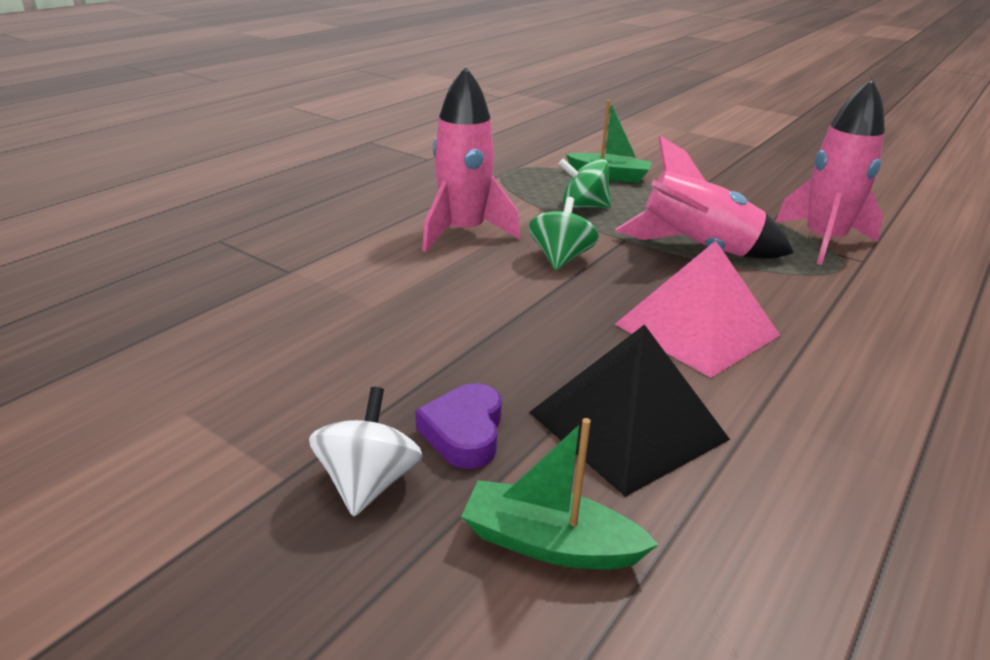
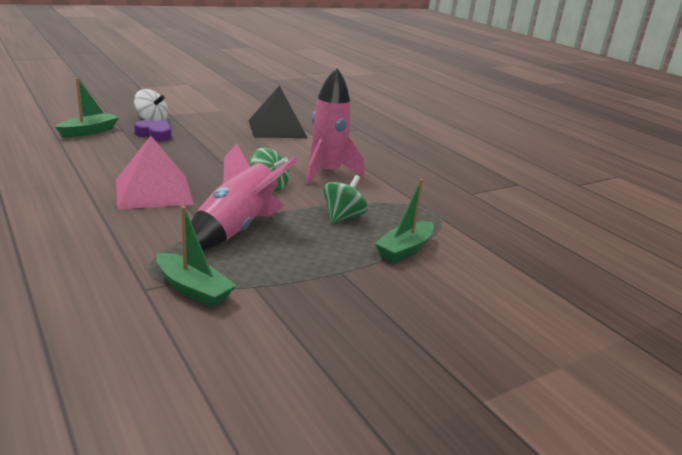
camera: 110 degrees right, 5 degrees down
(627, 425) = (116, 155): black pyramid -> black pyramid (277, 129)
(823, 241) = (193, 289): pink rocket -> green boat

